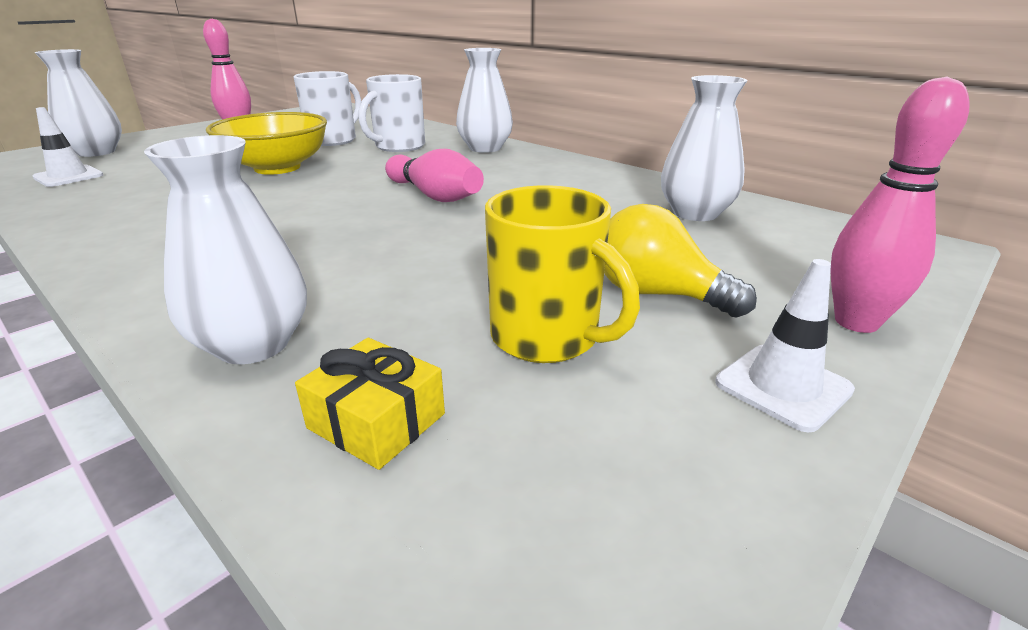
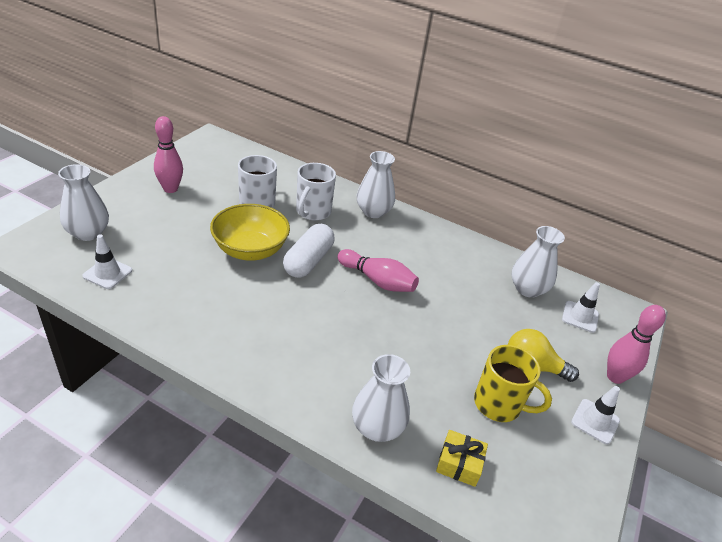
camera: 20 degrees left, 10 degrees up
(347, 177) = (308, 261): none -> white capsule
(792, 244) = (580, 317): none -> white traffic cone

